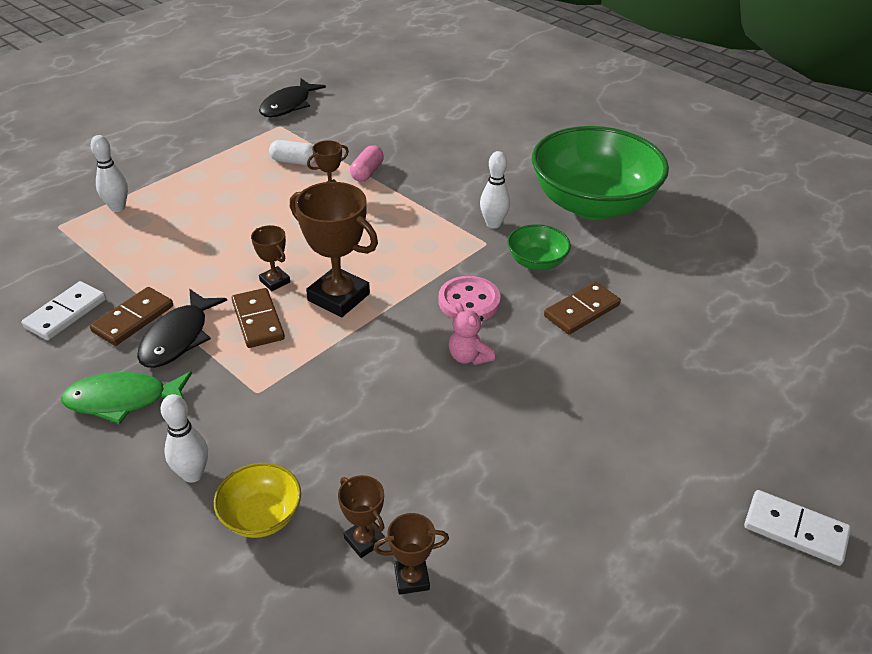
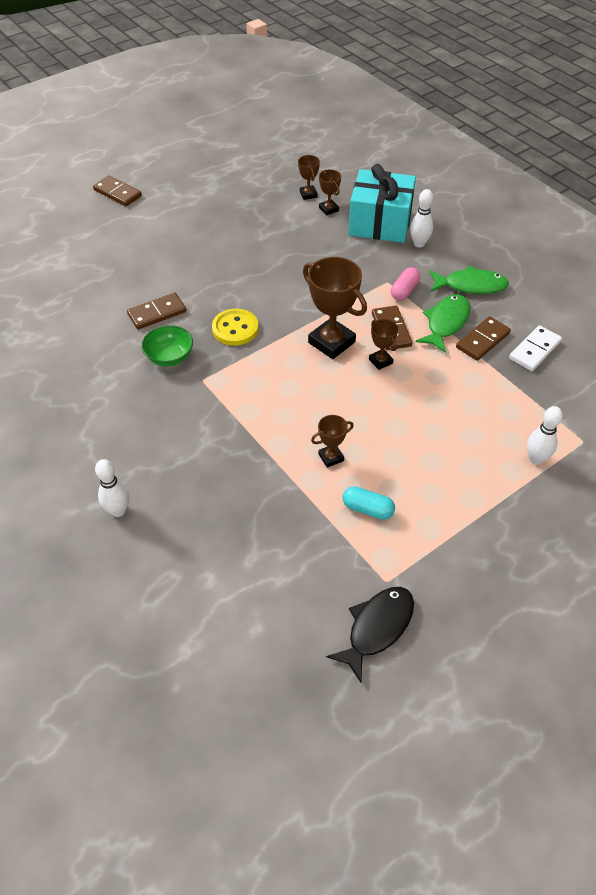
camera: 170 degrees left, 10 degrees up
(178, 338) = (446, 323): black fish -> green fish
(261, 516) = (380, 223): yellow bowl -> turquoise gift
(294, 162) = (367, 509): white capsule -> turquoise capsule
(367, 172) = (291, 482): pink capsule -> pink capsule (404, 291)
(412, 578) = (308, 194): brown trophy -> brown trophy turned 75 degrees clockwise
(469, 301) = (235, 329): pink button -> yellow button
(469, 357) = (248, 290): pink teddy bear -> none
(493, 224) = (188, 400): white bowling pin -> white bowling pin (118, 510)
(592, 204) = (88, 413): green bowl -> none
(795, 530) = (117, 193): white domino -> brown domino

